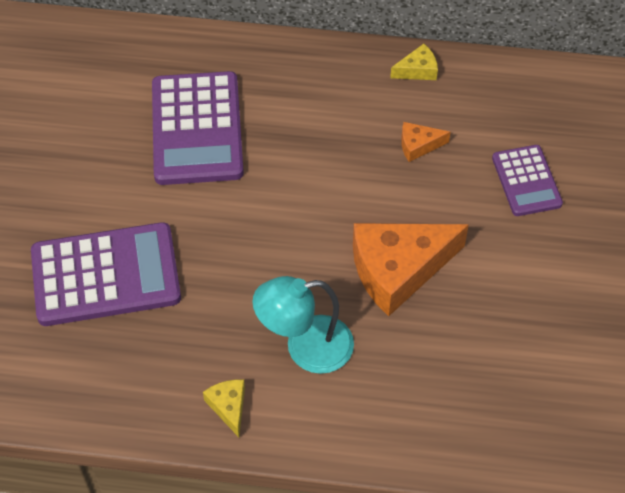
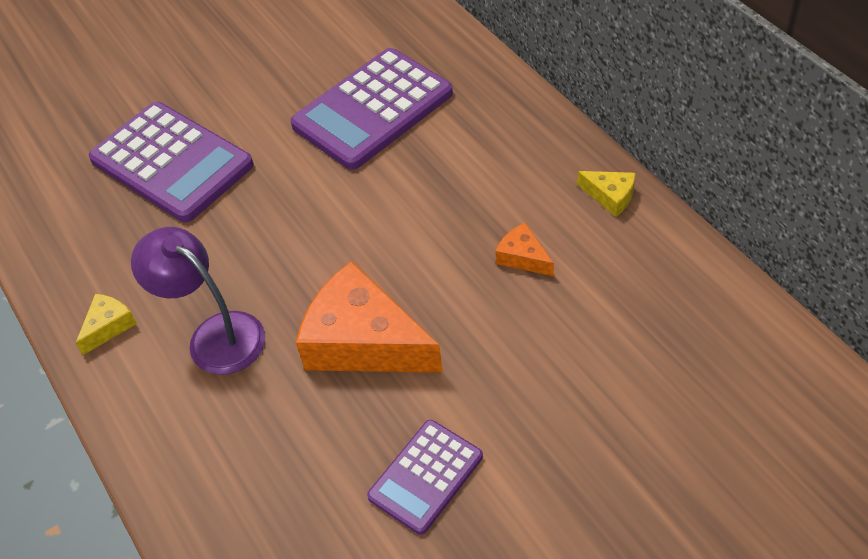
camera: 55 degrees right, 5 degrees down
(305, 347) = (215, 335): turquoise lamp -> purple lamp
(526, 181) = (576, 367): purple calculator -> purple calculator (426, 476)

